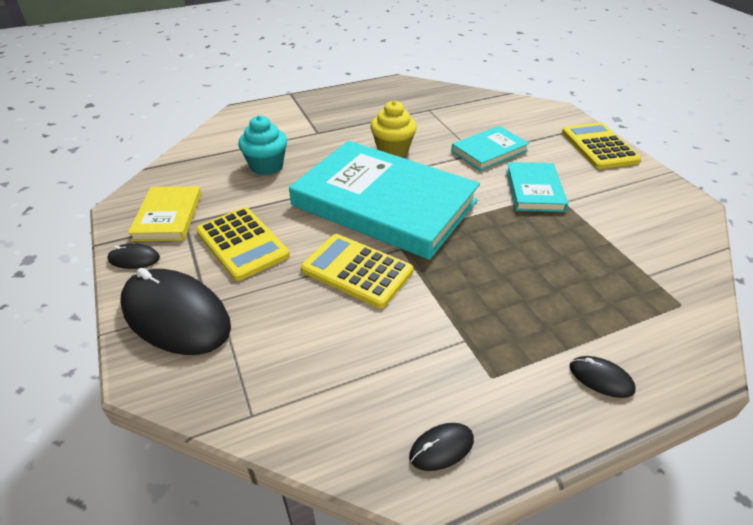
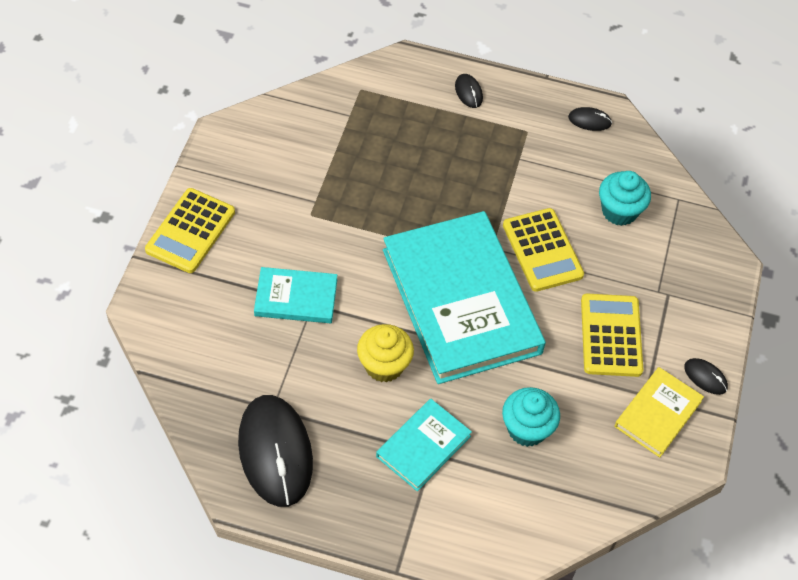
camera: 145 degrees left, 15 degrees up
(176, 315) = (693, 297): black mouse -> black mouse (275, 452)
(312, 353) = (619, 211): none -> turquoise cupcake
(534, 190) = (321, 228): turquoise book -> turquoise book (423, 446)

